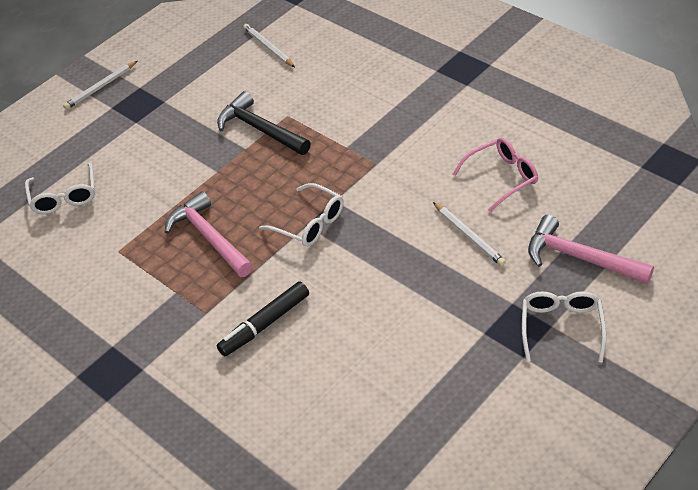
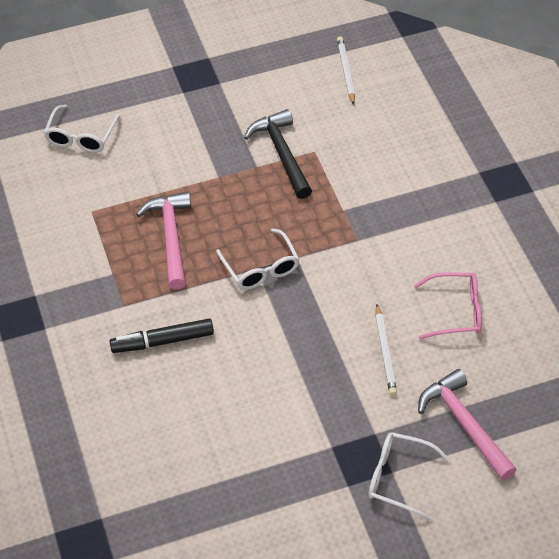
camera: 25 degrees right, 5 degrees up
(101, 87) = (176, 41): white pencil -> none
(561, 327) = (399, 478): white glasses -> white glasses turned 105 degrees counterclockwise

